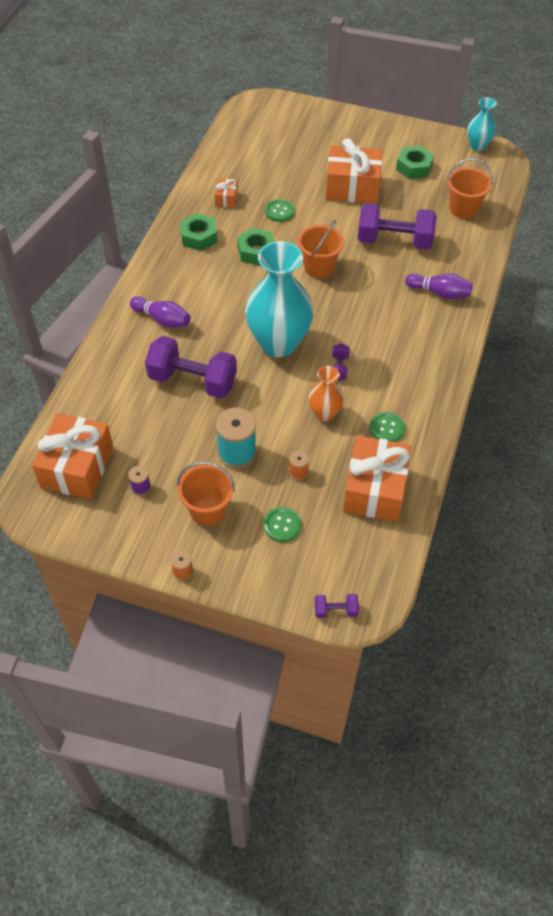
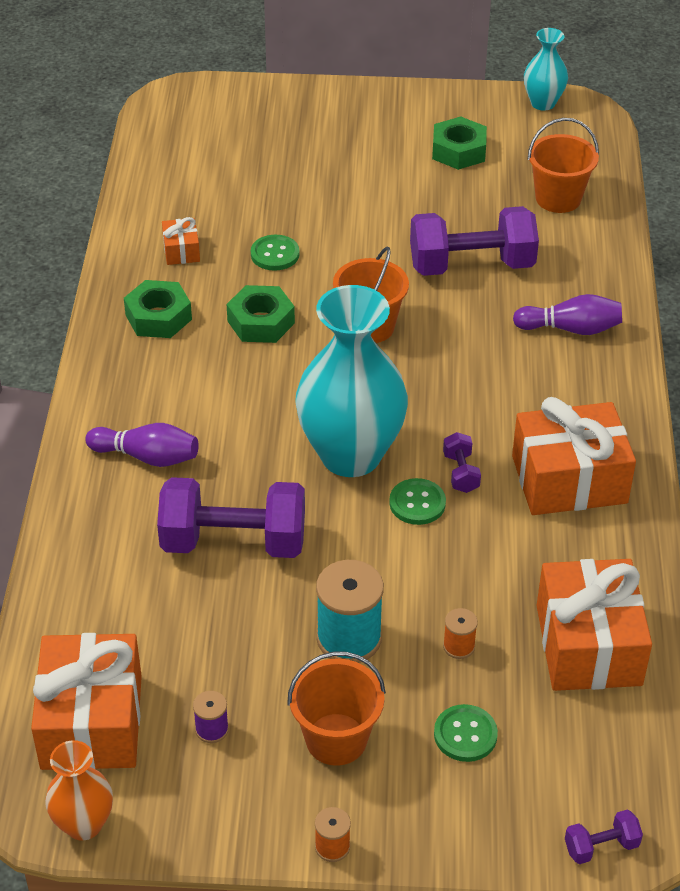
camera: 15 degrees left, 10 degrees down
(324, 413) = (465, 546): orange vase -> orange vase (84, 824)
(352, 187) = (375, 198): orange gift -> orange gift (569, 479)
(387, 428) = (571, 548): green button -> green button (417, 503)

